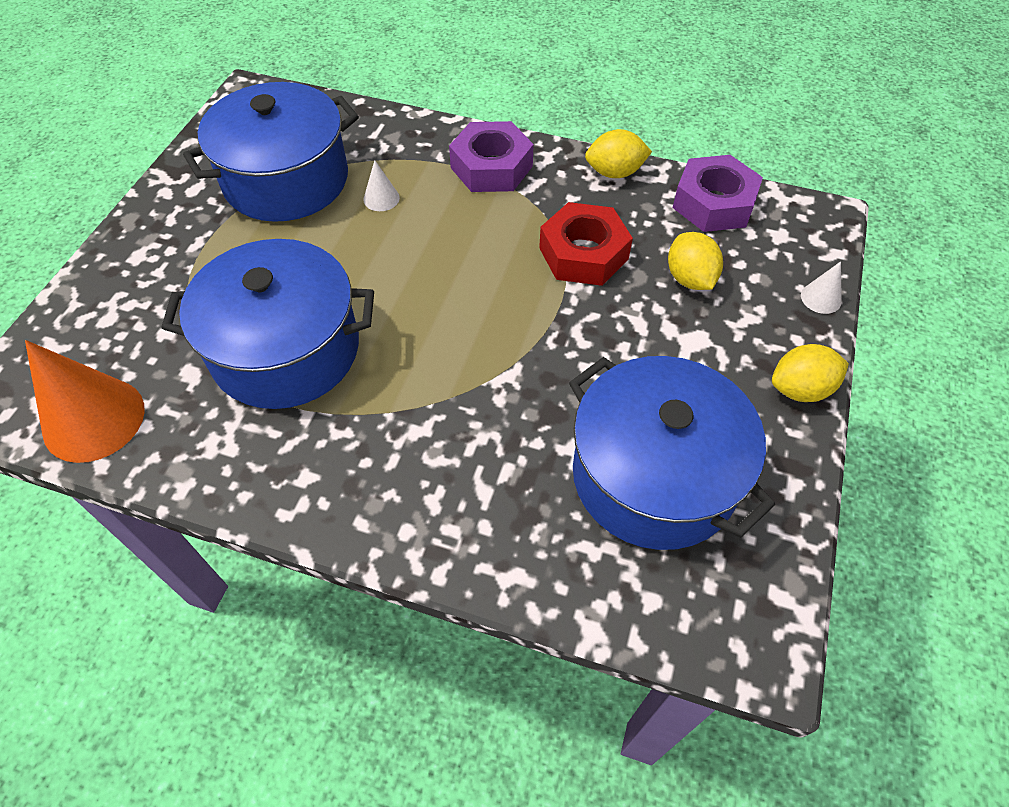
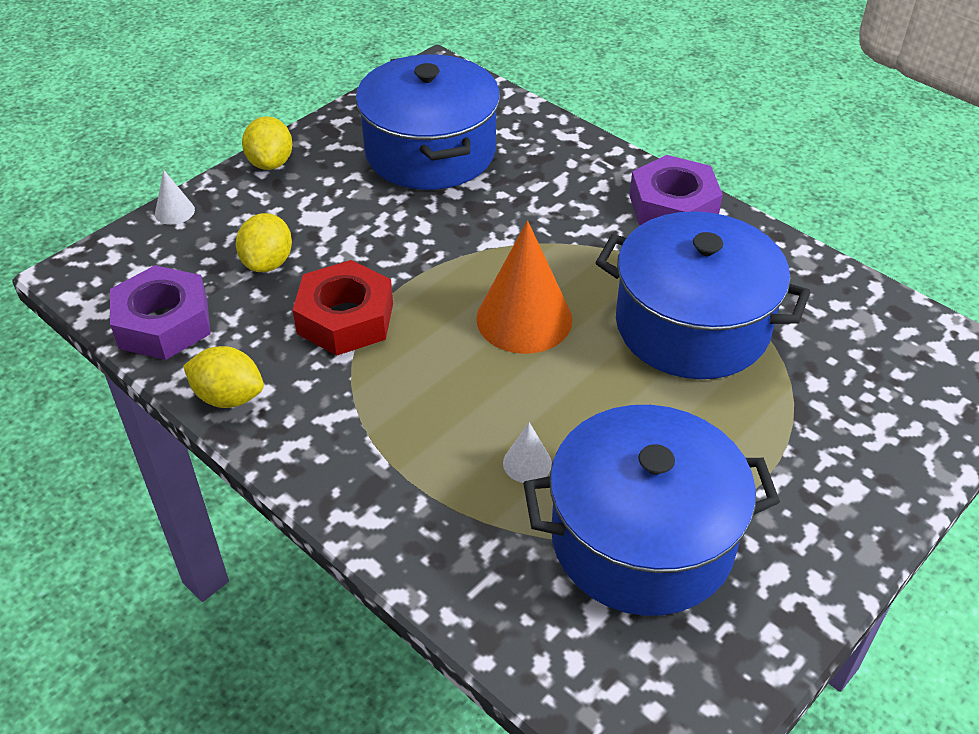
camera: 155 degrees left, 10 degrees down
(94, 419) = (886, 323): orange cone -> orange cone (524, 319)
(491, 167) = (366, 459): purple nut -> purple nut (673, 207)
(800, 389) = (271, 163): yellow lemon -> yellow lemon turned 75 degrees clockwise

